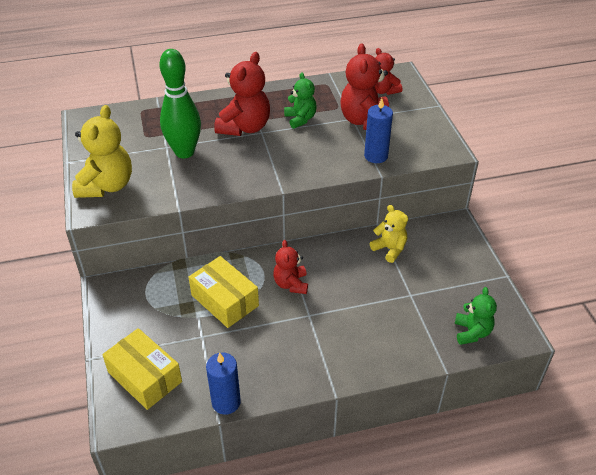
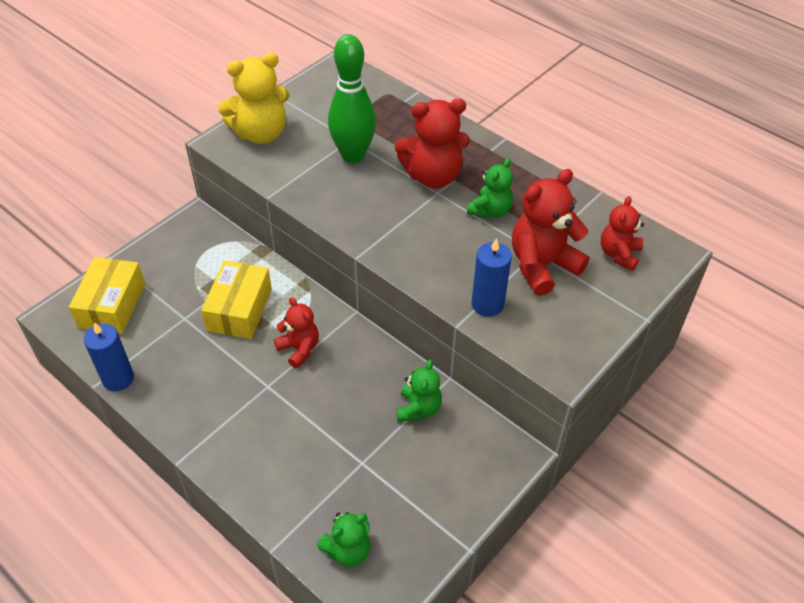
camera: 55 degrees right, 5 degrees up
(291, 284) = (299, 349): red teddy bear -> red teddy bear turned 90 degrees clockwise
(389, 249) = (418, 409): yellow teddy bear -> green teddy bear

